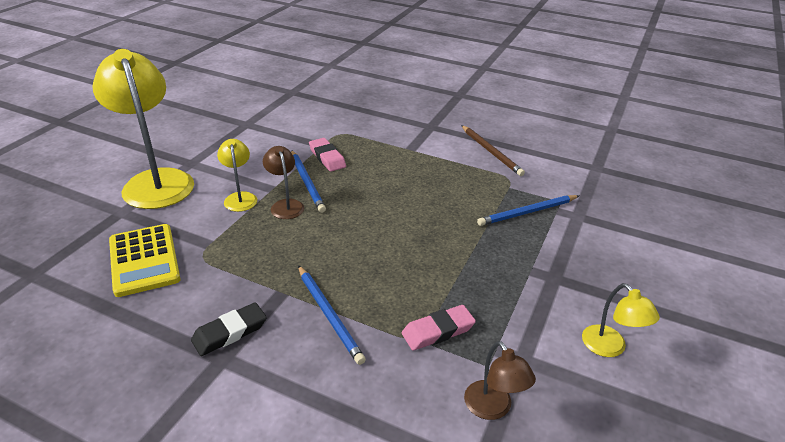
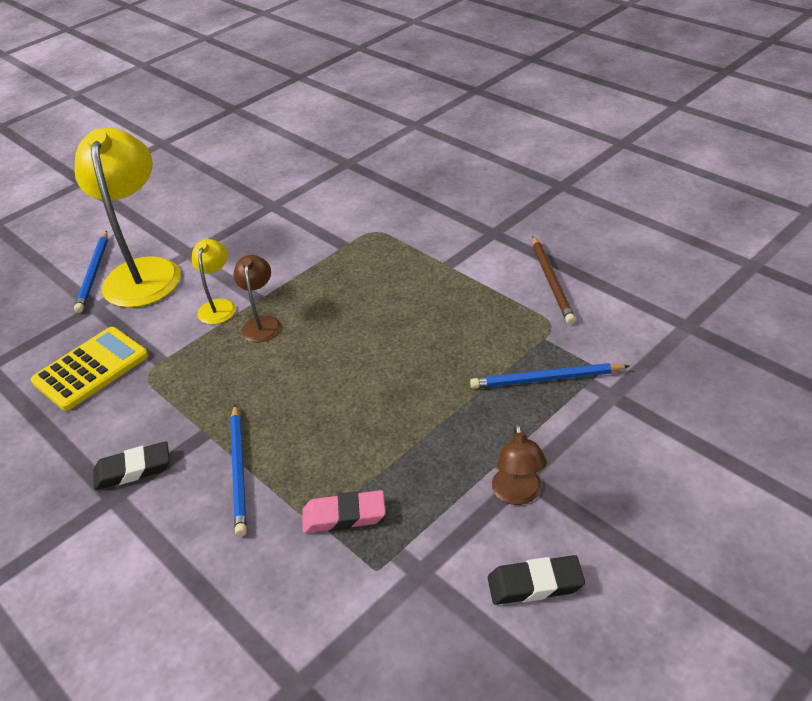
camera: 25 degrees right, 5 degrees up
(144, 260) = (91, 369): yellow calculator -> yellow calculator turned 135 degrees counterclockwise
(307, 182) = (300, 296): blue pencil -> blue pencil (94, 273)
(327, 157) = (340, 264): pink eraser -> none
(493, 408) = (351, 622): brown lamp -> brown lamp (518, 494)
(610, 348) = (535, 584): yellow lamp -> black eraser

